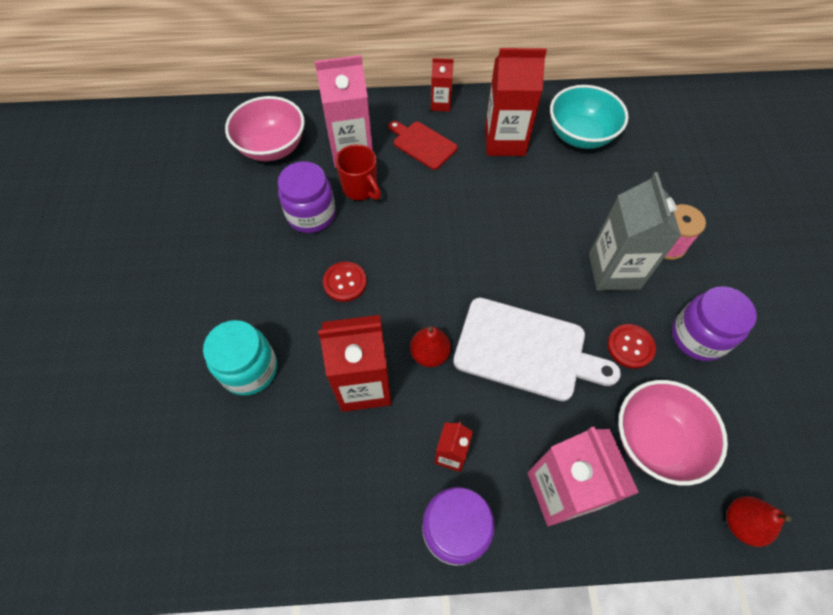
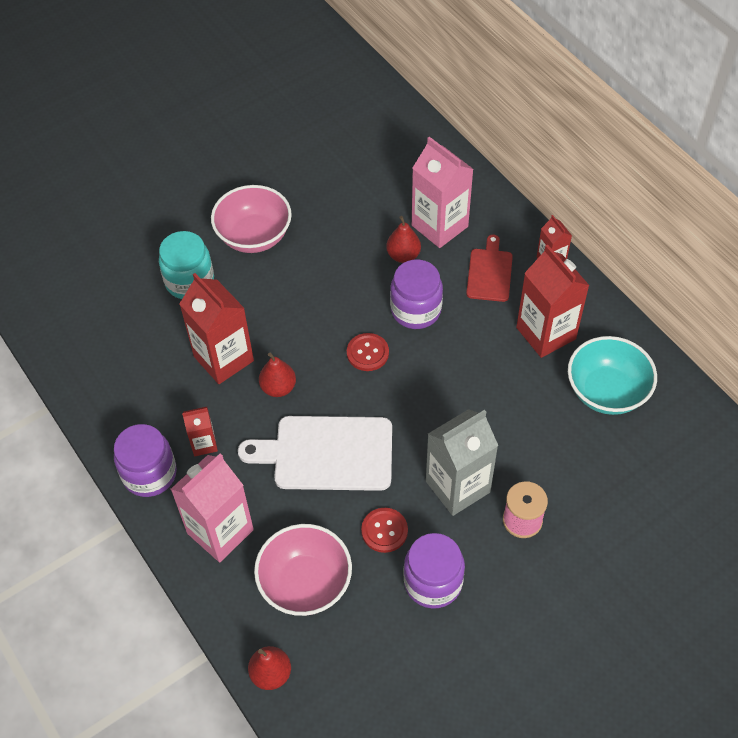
camera: 60 degrees right, 5 degrees down
(272, 147) = (399, 171): pink bowl -> pink bowl (254, 236)
(311, 215) = (351, 238): purple jar -> purple jar (416, 310)
(345, 282) = (303, 297): red button -> red button (367, 353)
(360, 189) = (403, 255): red mug -> red pear
(526, 350) = (327, 453): white cutting board -> white cutting board turned 105 degrees clockwise

